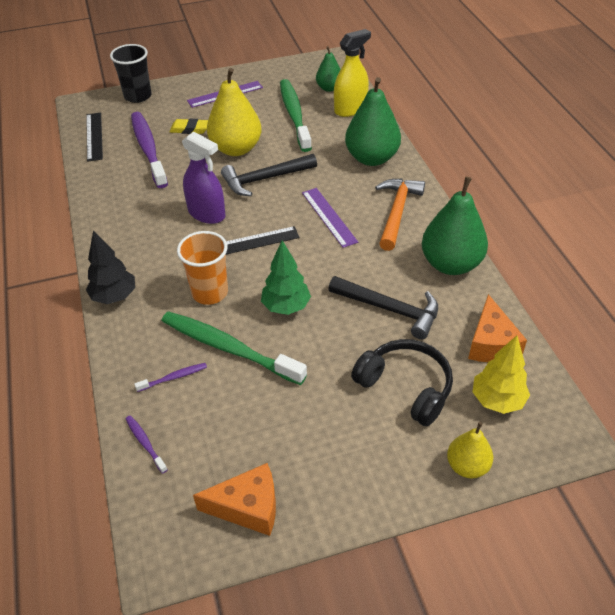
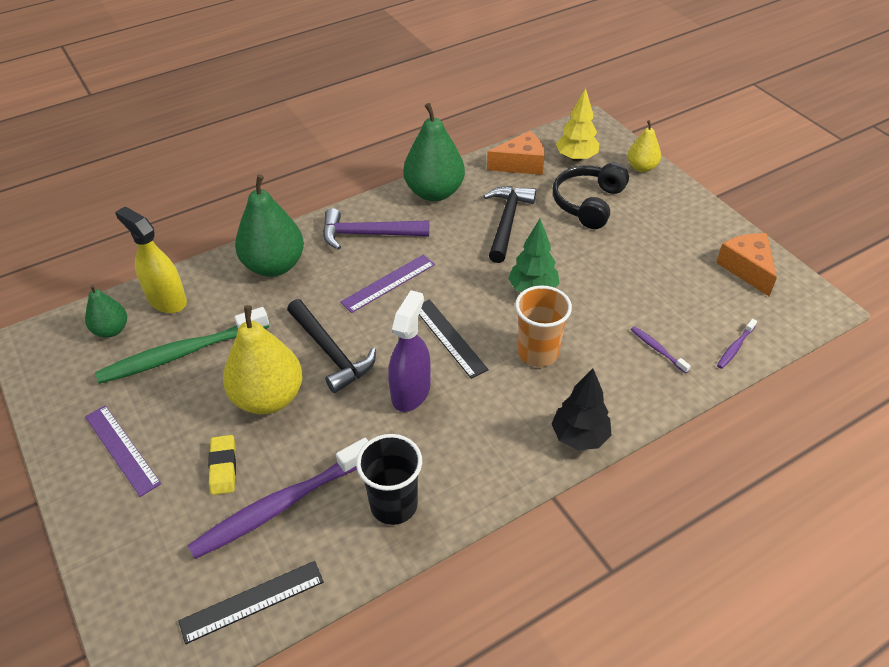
camera: 105 degrees left, 0 degrees up
(138, 96) = (122, 579): black cup -> black cup (394, 505)
(228, 348) = (603, 319): green toothbrush -> none
(397, 212) = (368, 234): orange hammer -> purple hammer

